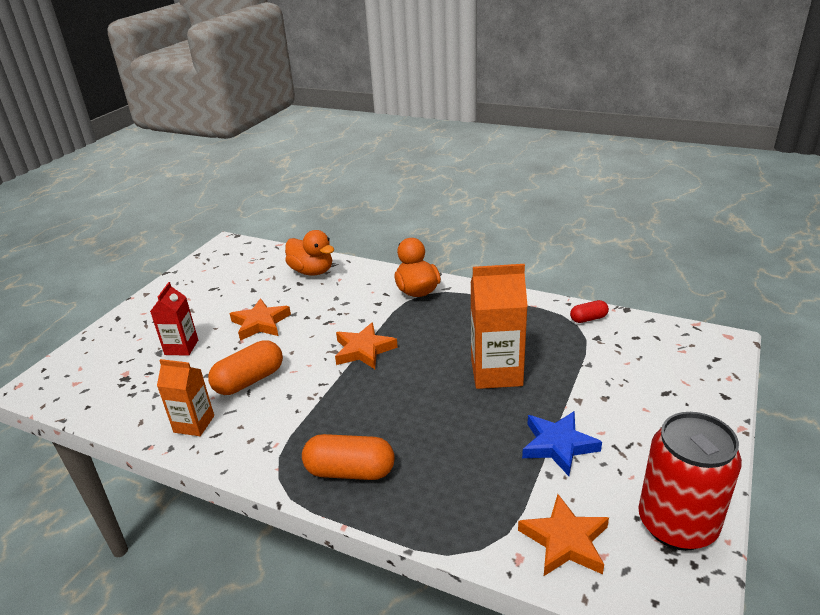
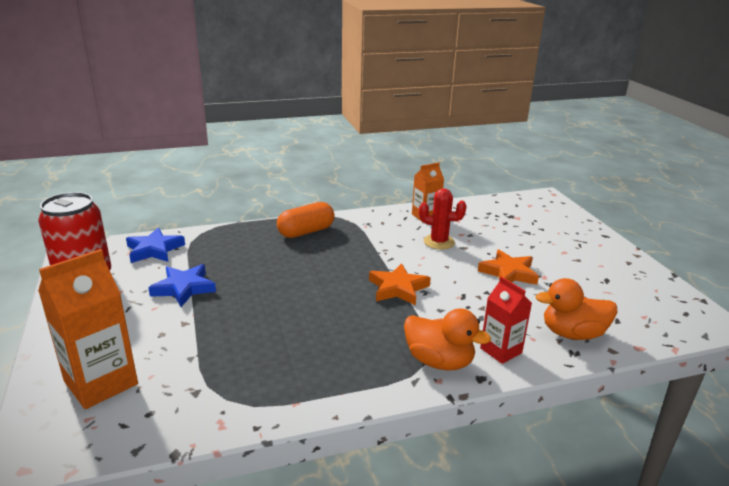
camera: 135 degrees right, 5 degrees down
(181, 347) = (521, 239): red carton -> red carton (501, 350)
(249, 380) = (439, 242): orange capsule -> red cactus
(496, 372) = (271, 316): orange carton -> orange carton (101, 383)
(565, 541) = (154, 250): orange star -> blue star
(588, 319) = (218, 414): red capsule -> none

